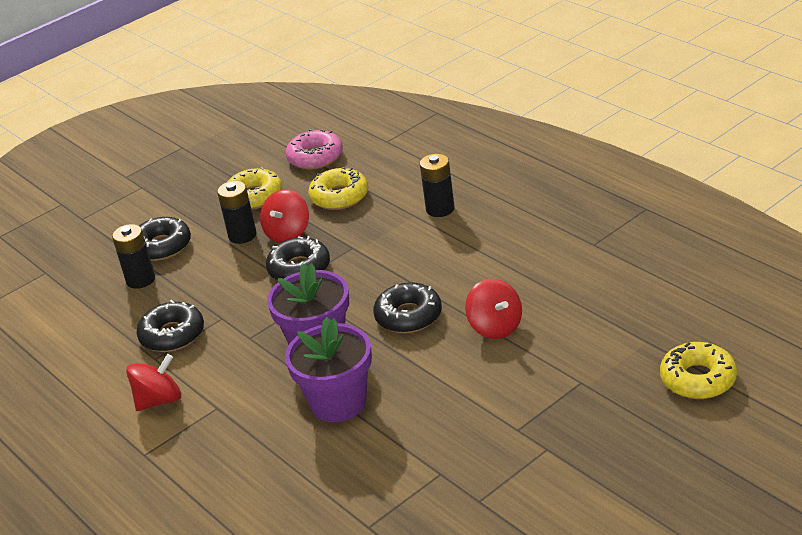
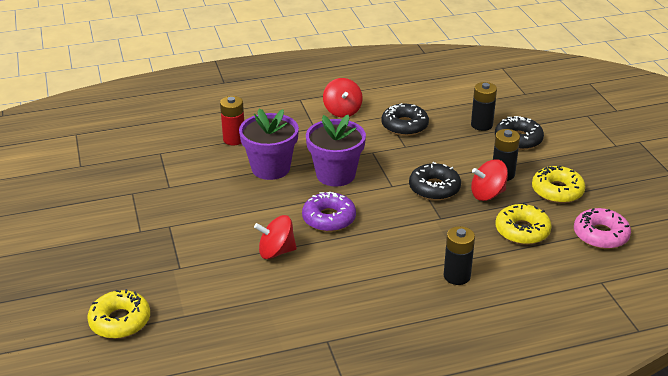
camera: 110 degrees right, 0 degrees up
(288, 233) = (487, 194): red spinning top -> red spinning top turned 60 degrees counterclockwise
(289, 468) = (234, 139): none -> red battery
(408, 316) = (329, 218): black donut -> purple donut

